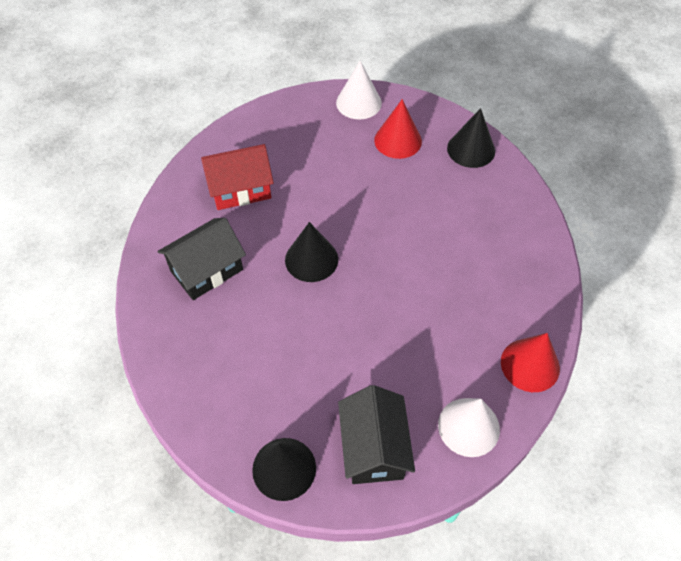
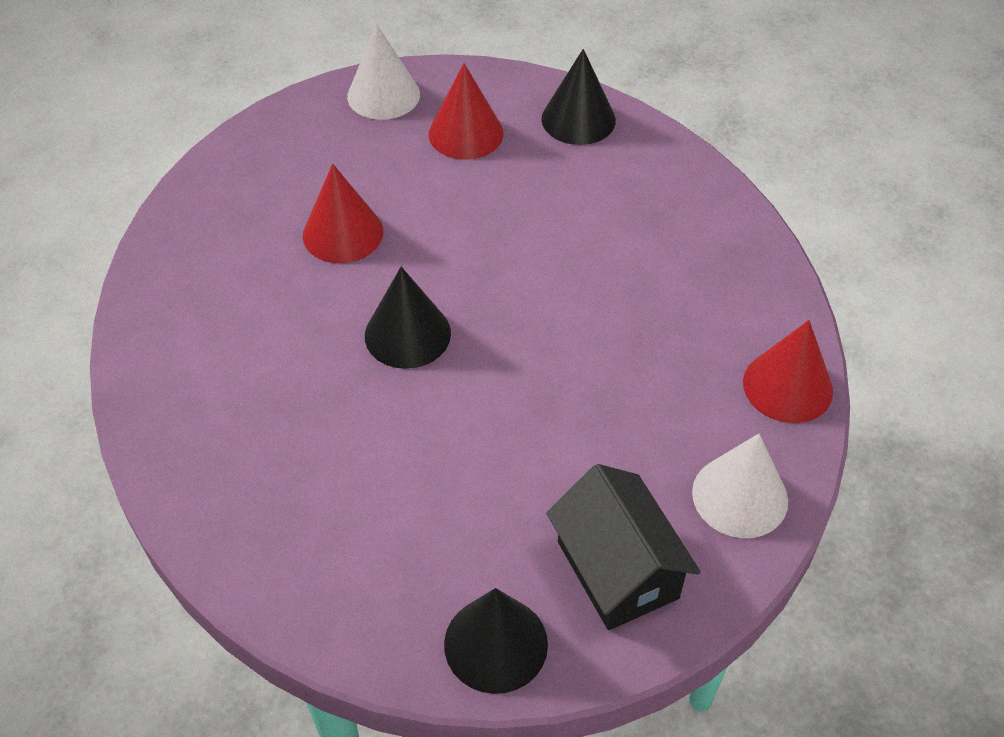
camera: 20 degrees left, 5 degrees down
(206, 270) = (247, 396): black house -> none
(240, 189) = (251, 264): red house -> none
(300, 185) = (343, 233): none -> red cone

